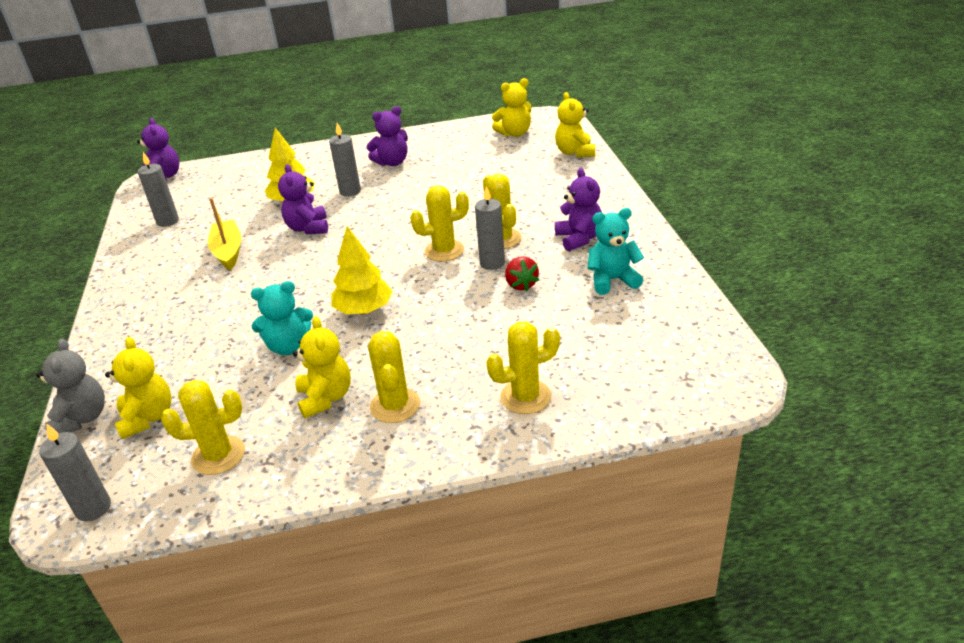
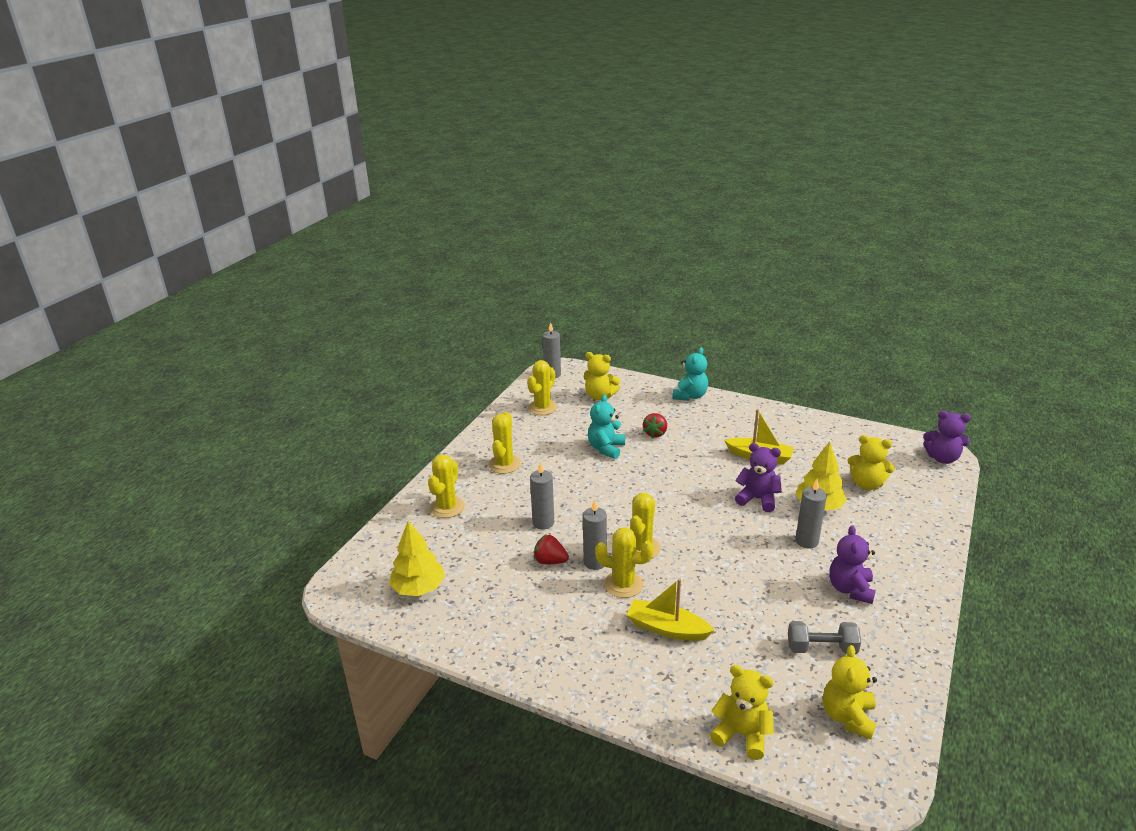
camera: 125 degrees right, 5 degrees down
(82, 418) = (624, 380): grey teddy bear -> none
(167, 221) = (843, 443): grey candle -> grey candle (543, 523)
(225, 328) = (655, 433): none -> red strawberry
(325, 398) = (542, 446): yellow teddy bear -> yellow teddy bear (866, 484)
(364, 310) = (609, 485): yellow tree -> yellow tree (418, 588)
(395, 406) = (504, 464): yellow cactus -> yellow cactus turned 75 degrees clockwise
(467, 154) = (821, 648): none -> grey dumbbell
(524, 204) = (667, 629): none -> yellow boat
(579, 238) = (571, 626): purple teddy bear -> none
(612, 280) = (496, 607): turquoise teddy bear -> turquoise teddy bear (690, 396)

